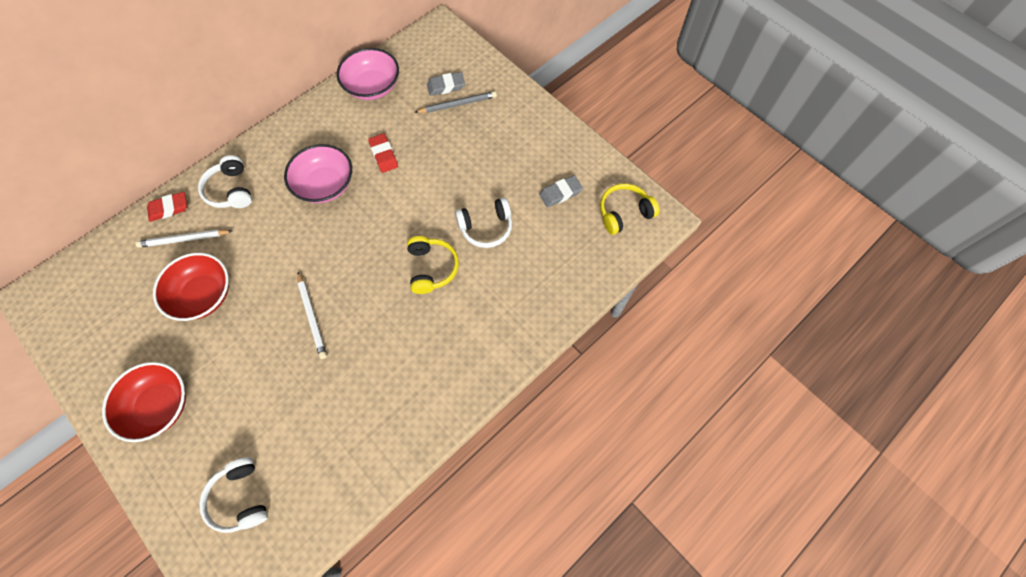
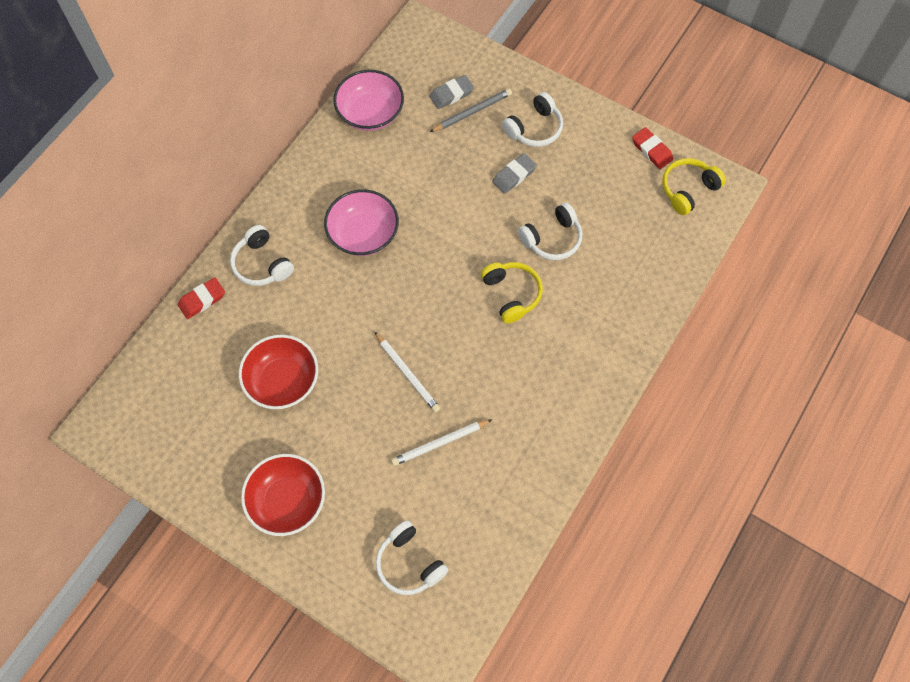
camera: 15 degrees left, 0 degrees up
(184, 239) = (235, 328): white pencil -> white pencil (440, 443)
(384, 155) = (413, 186): red eraser -> red eraser (651, 150)
(506, 129) = (534, 128): none -> white headphones
(560, 193) = (616, 184): grey eraser -> grey eraser (514, 175)

